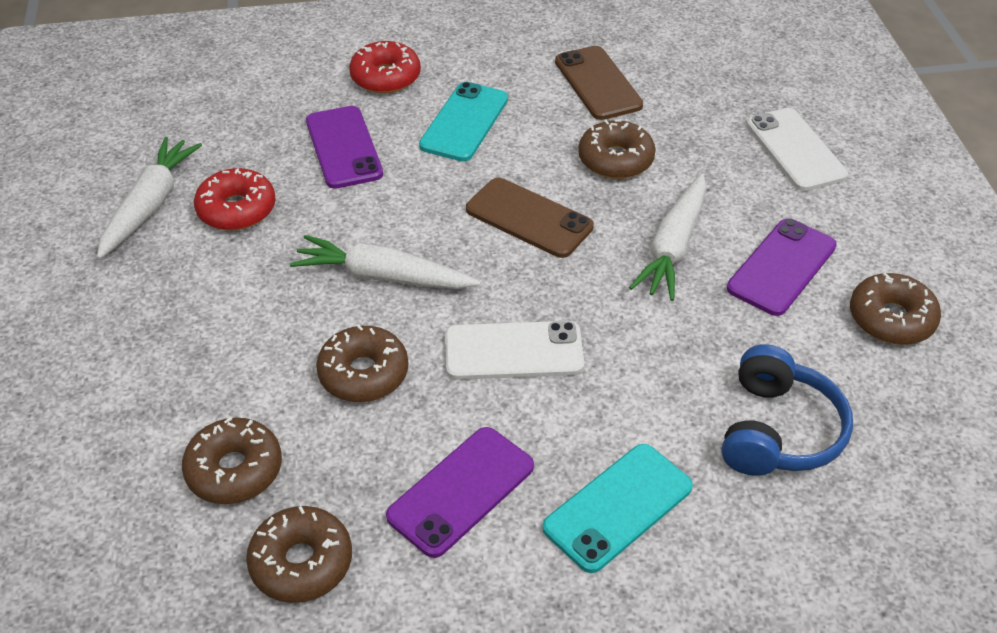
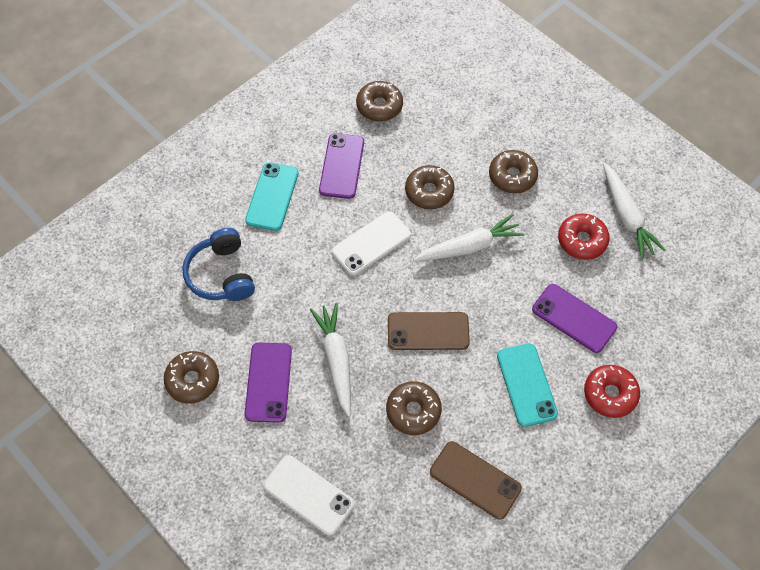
camera: 145 degrees right, 15 degrees up
(234, 470) = (440, 122): brown donut -> brown donut (512, 176)

